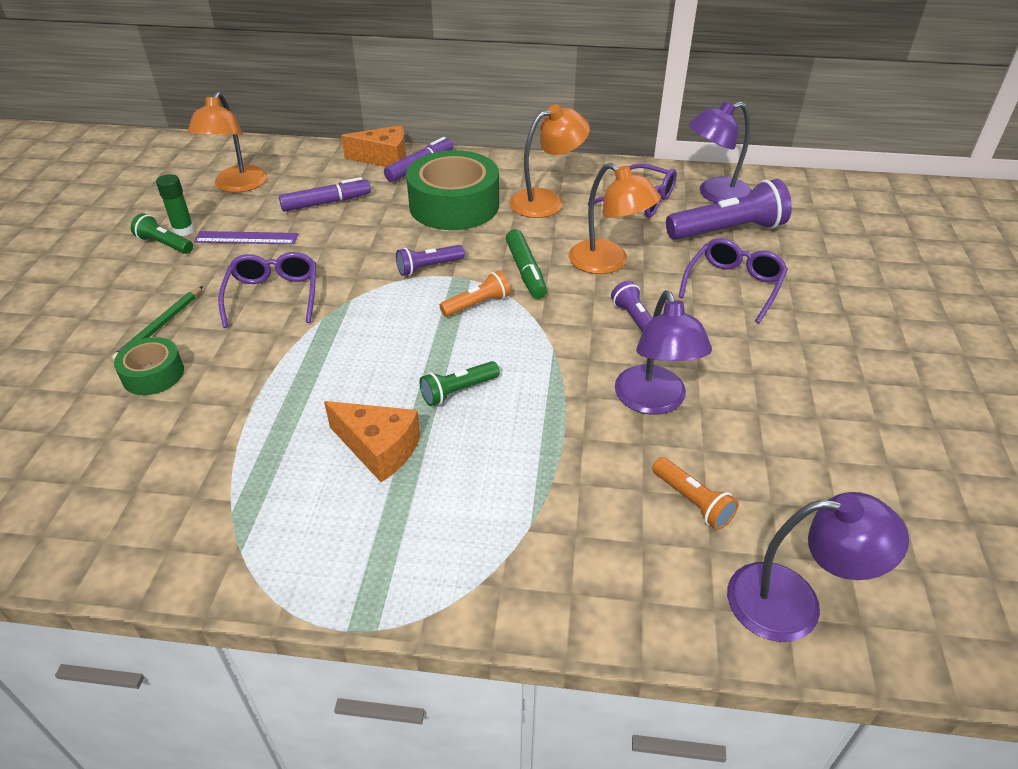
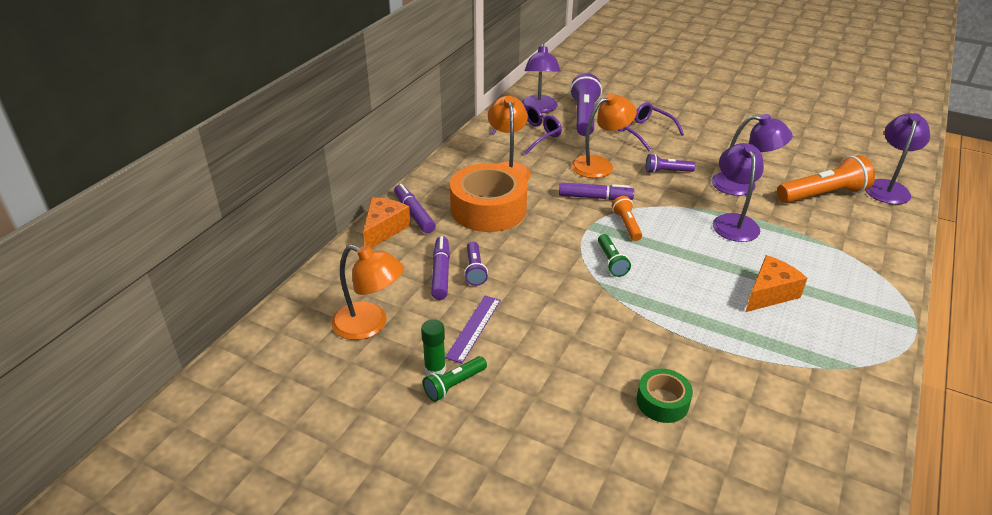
camera: 70 degrees left, 5 degrees down
(160, 326) = (594, 394): green pencil -> none
(273, 295) = (575, 321): purple glasses -> none
(428, 267) = (570, 237): purple flashlight -> purple flashlight (474, 270)
(454, 205) = (488, 209): green tape -> orange tape
(458, 391) = (719, 251): green flashlight -> green flashlight (611, 261)
(526, 271) = (595, 197): green marker -> purple marker
(541, 399) = (733, 222): none -> purple lamp
(692, 501) = (822, 195): orange flashlight -> orange flashlight, size x1.86

